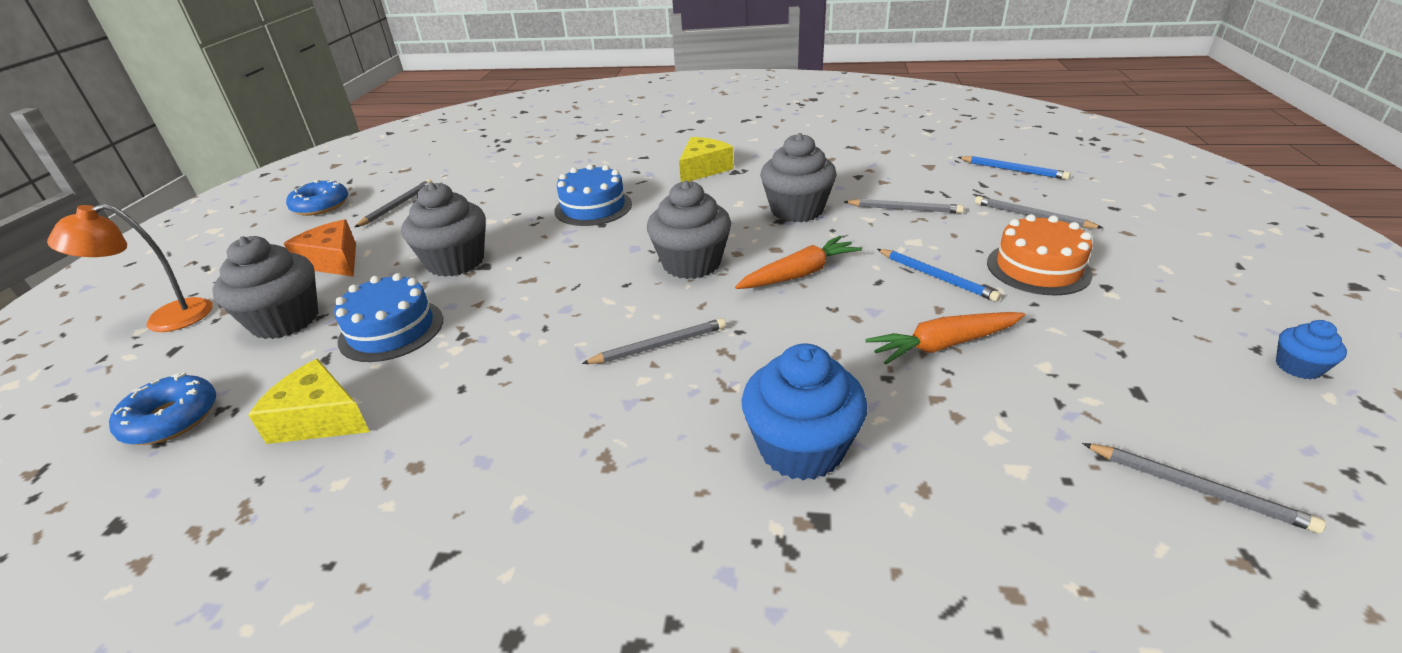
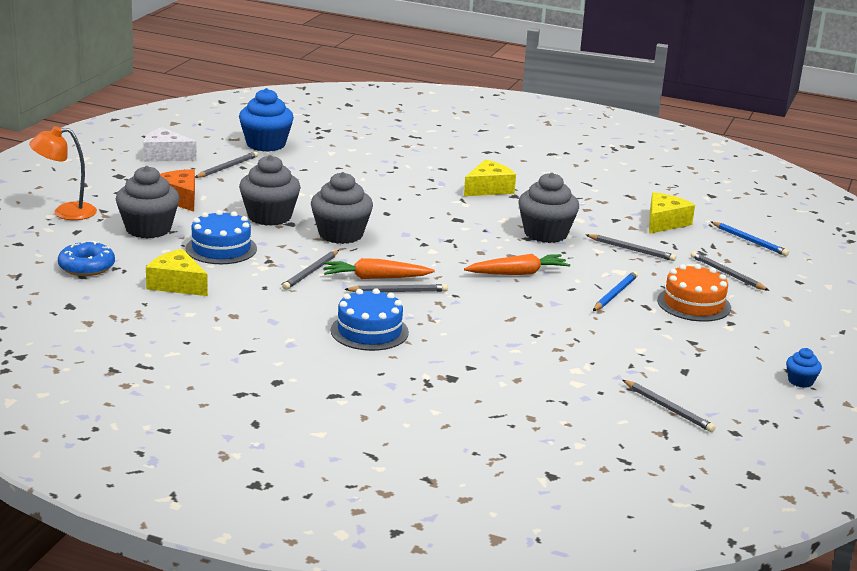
camera: 10 degrees right, 10 degrees down
(321, 206) = (165, 155): blue donut -> white cheese
(526, 340) = (311, 272): none -> grey pencil
(593, 207) = (384, 200): blue cake -> blue cake (369, 331)
(691, 263) = (443, 252): grey cupcake -> grey cupcake (340, 234)
(801, 448) = (459, 352): blue cupcake -> blue cupcake (266, 144)
(910, 168) = (664, 222): none -> yellow cheese
(936, 277) = (615, 294): blue pencil -> blue pencil turned 120 degrees counterclockwise
(943, 345) = (585, 328): orange carrot -> orange carrot (375, 278)

